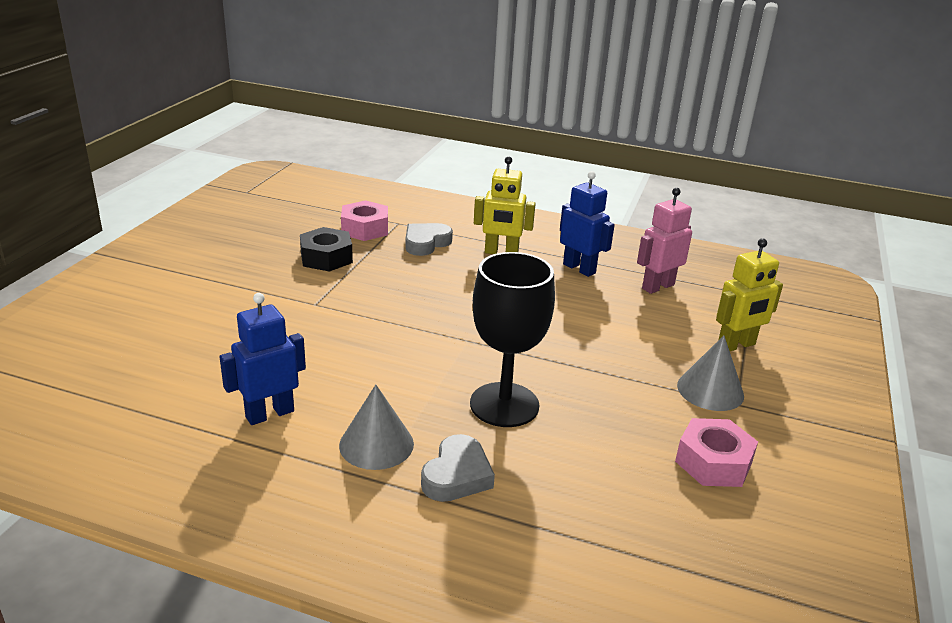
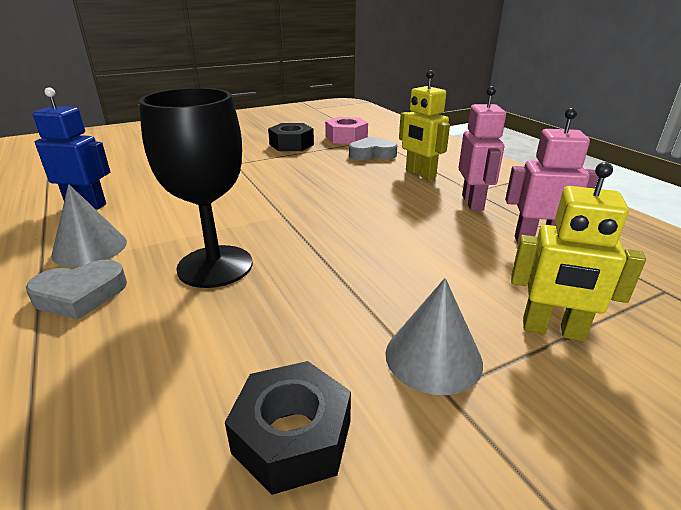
camera: 45 degrees right, 0 degrees up
(579, 268) = (473, 203): blue robot -> pink robot
(713, 462) = (292, 437): pink nut -> black nut

